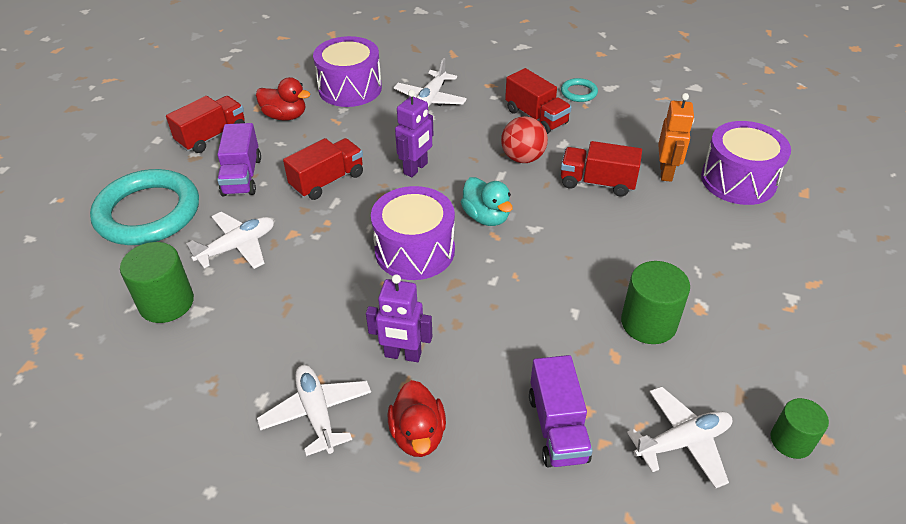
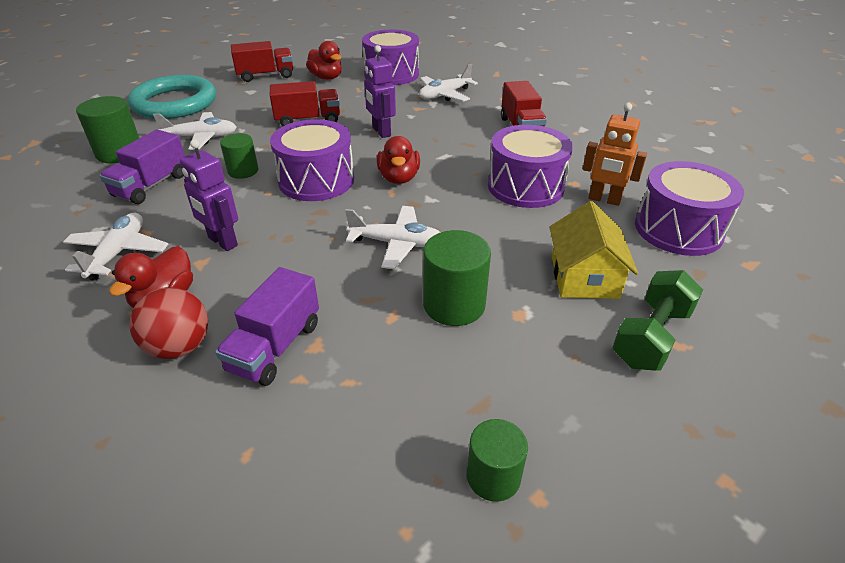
camera: 30 degrees right, 5 degrees down
(242, 176) = (255, 101): purple truck -> purple truck (151, 185)
(331, 269) = (243, 171): none -> green cylinder
(416, 168) = (381, 132): purple robot -> purple robot turned 90 degrees clockwise
(486, 217) = (399, 178): turquoise duck -> red duck
(523, 158) = (477, 150): red ball -> red ball (179, 347)
(578, 92) = (579, 123): turquoise ring -> none
(597, 182) = (525, 186): red truck -> purple drum
(666, 172) = (604, 200): orange robot -> orange robot turned 75 degrees clockwise
(682, 442) = (374, 416): white plane -> white plane (396, 243)
(713, 254) = (584, 277): none -> yellow house
(793, 285) = (651, 337): none -> green dumbbell

